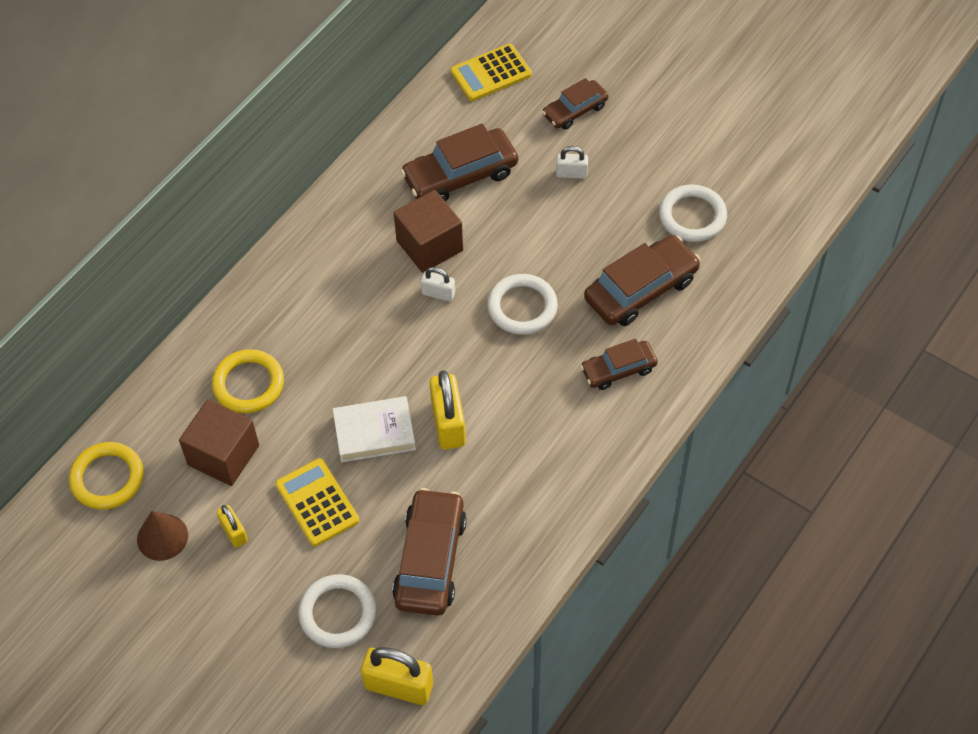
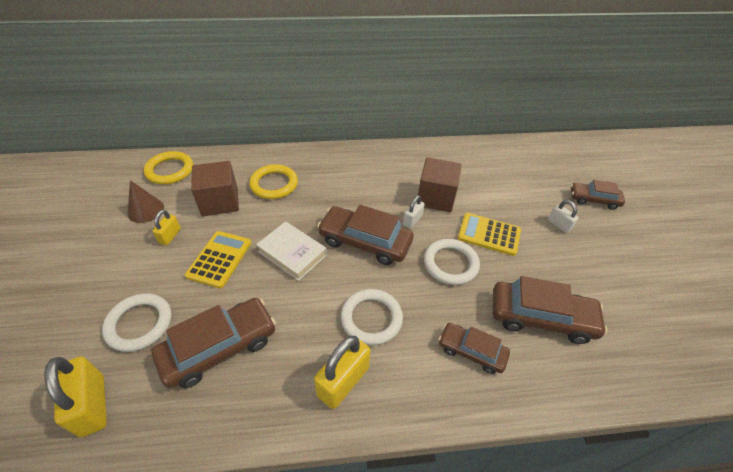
camera: 45 degrees right, 10 degrees down
(438, 293) = (412, 220): white padlock -> white padlock turned 60 degrees clockwise
(448, 423) = (333, 284): yellow padlock -> yellow padlock (343, 381)
(460, 175) = (490, 182): brown car -> brown car (365, 242)
(491, 73) = (559, 155): yellow calculator -> yellow calculator (489, 234)
(692, 216) = (625, 306): white ring -> white ring (371, 318)

